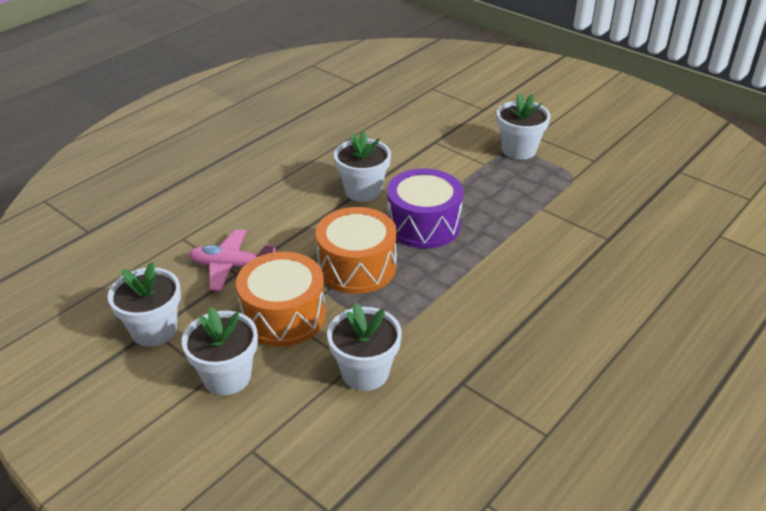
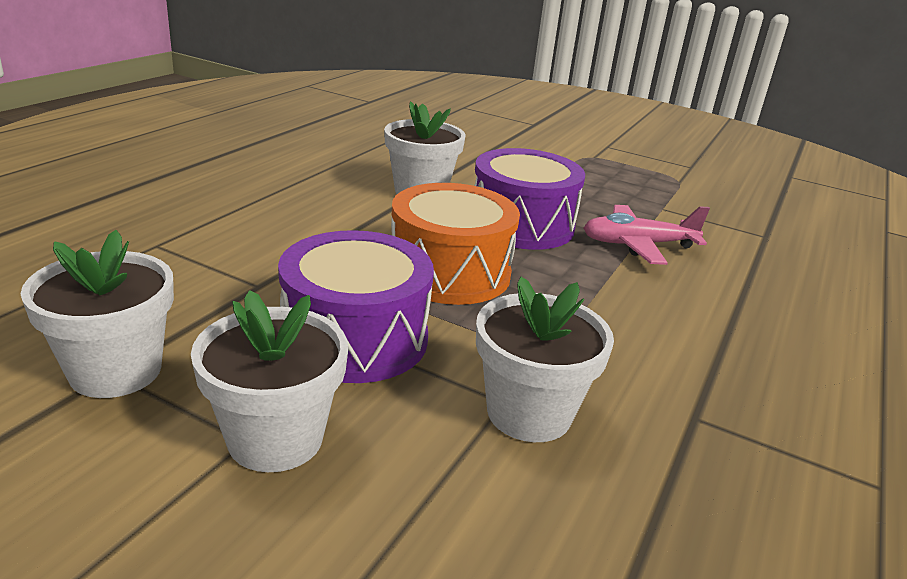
camera: 15 degrees left, 10 degrees down
(231, 266) = (247, 277): pink plane -> pink plane (638, 245)
(283, 315) = (355, 338): orange drum -> purple drum
(518, 149) = (597, 157): white flower pot -> none

